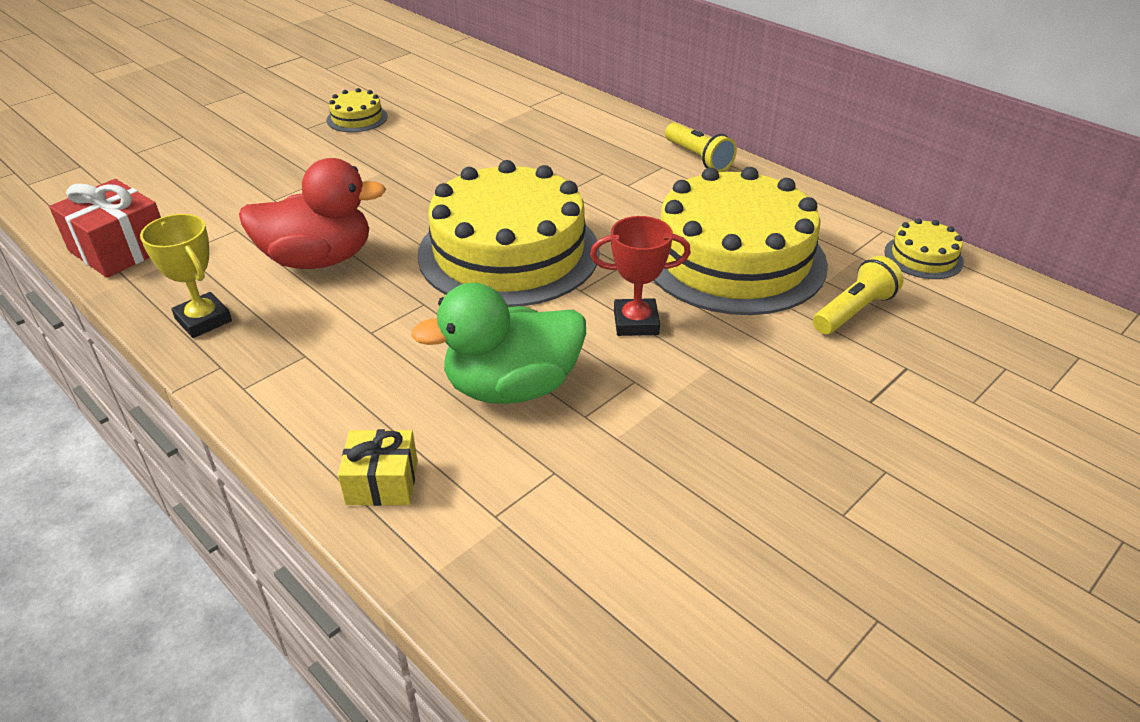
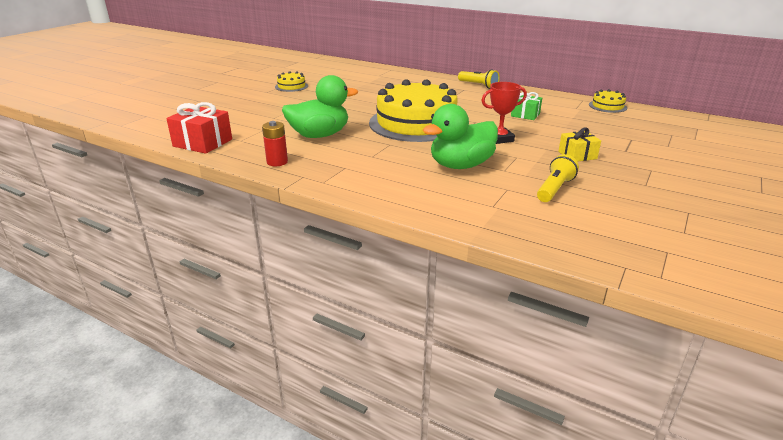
camera: 15 degrees left, 10 degrees down
(203, 320) = (277, 162): yellow trophy -> red battery
(318, 259) = (319, 135): red duck -> green duck
(382, 482) = (427, 203): yellow gift -> yellow gift (577, 155)
(733, 258) = (525, 115): yellow cake -> green gift
(853, 311) = (593, 125): yellow flashlight -> yellow flashlight (554, 189)

